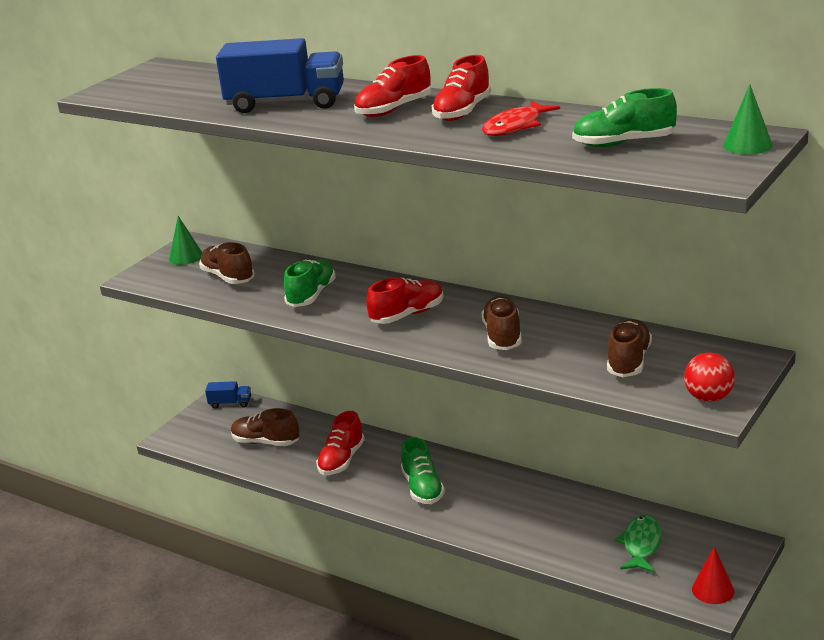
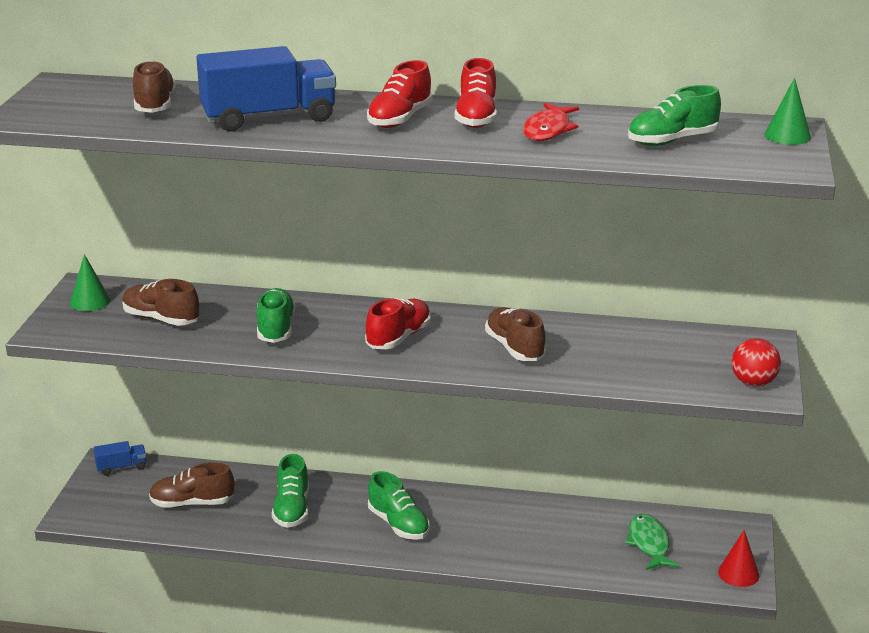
camera: 25 degrees left, 0 degrees up
(341, 460) = (292, 509): red shoe -> green shoe
(628, 361) = (655, 358): brown shoe -> brown shoe (155, 105)

